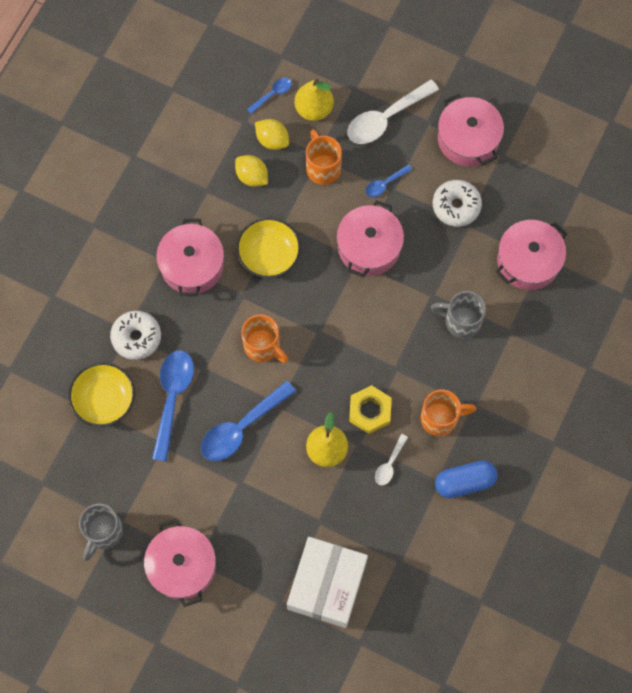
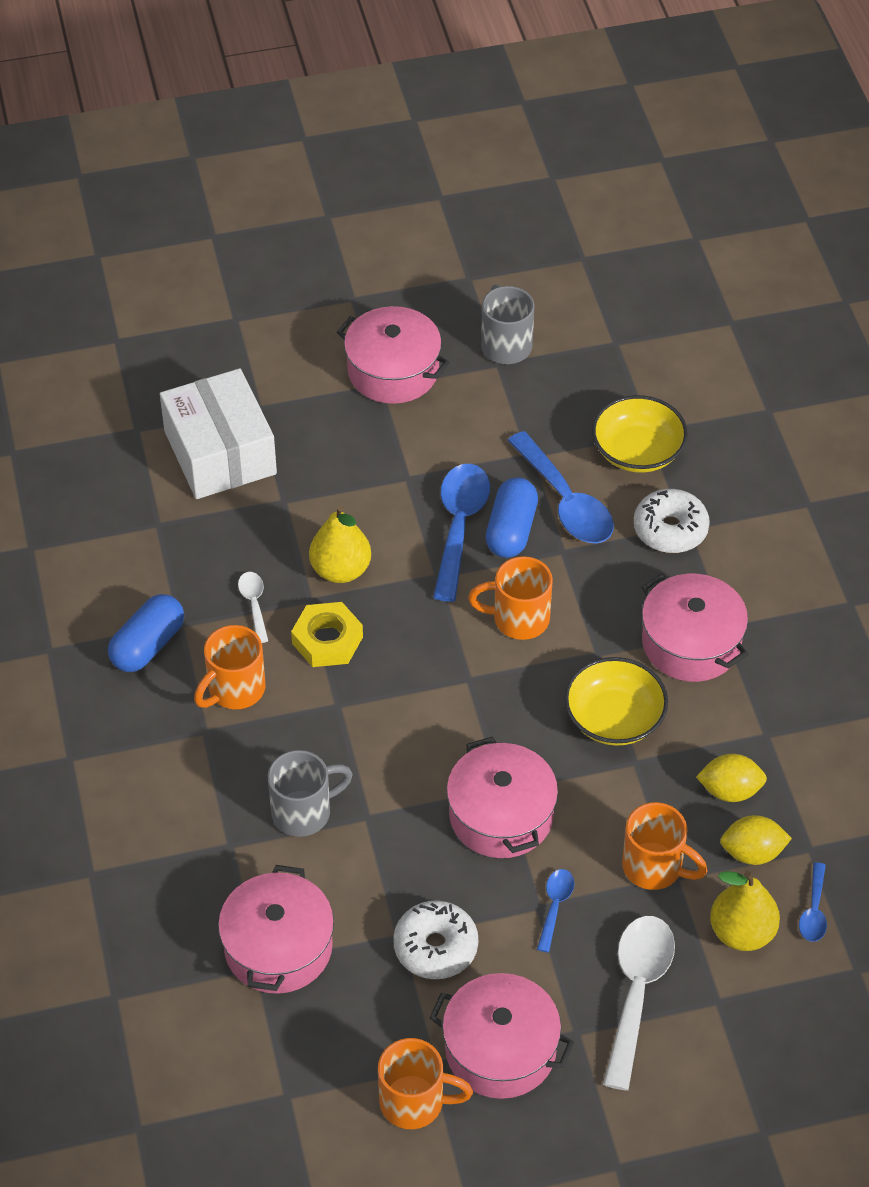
camera: 140 degrees right, 20 degrees down
(217, 403) = (511, 530): none -> blue capsule
(525, 145) = (414, 1102): none -> orange mug

